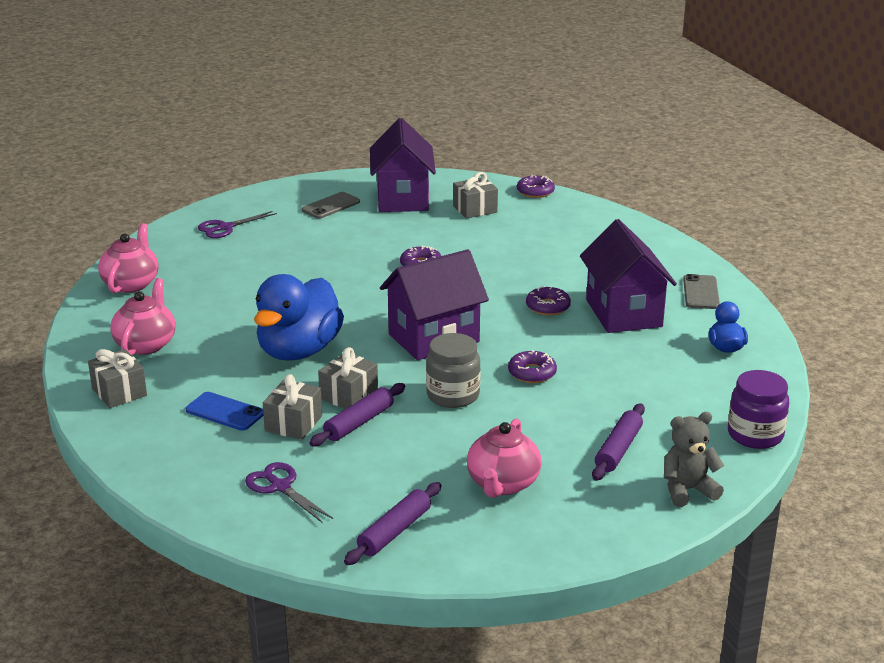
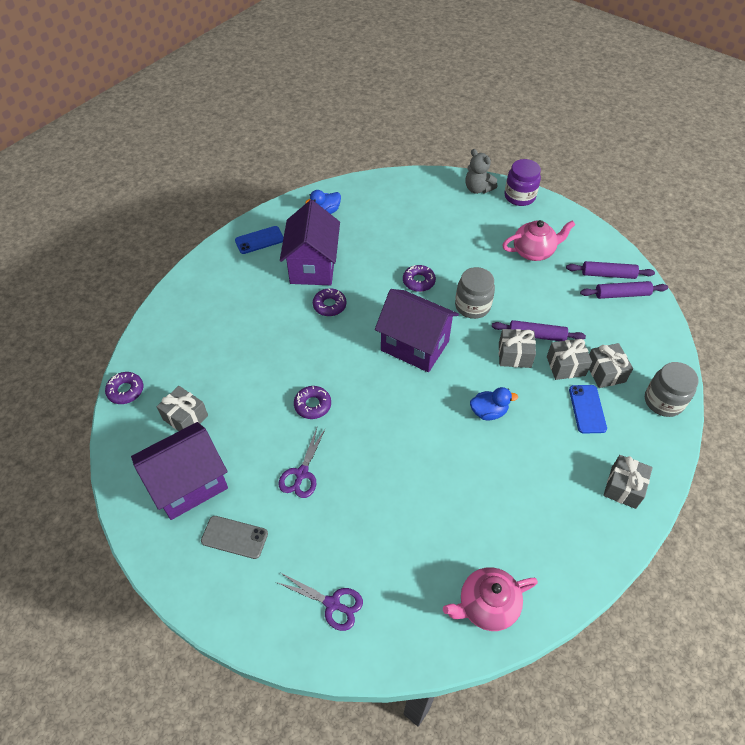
camera: 120 degrees left, 25 degrees up
(146, 344) = (559, 517): pink teapot -> none
(165, 470) = (663, 401): none -> grey jar
(251, 447) = (605, 372): none -> grey gift
(280, 487) = (622, 338): purple scissors -> purple scissors (302, 473)
(299, 351) = (488, 412): blue duck -> blue duck, size x0.47
(618, 450) = (465, 221): purple rolling pin -> purple rolling pin (622, 294)
(623, 313) = (313, 266): purple house -> purple house turned 45 degrees counterclockwise
(701, 292) = (259, 240): grey phone -> blue phone
(755, 435) = (410, 179): purple jar -> purple jar (519, 196)

